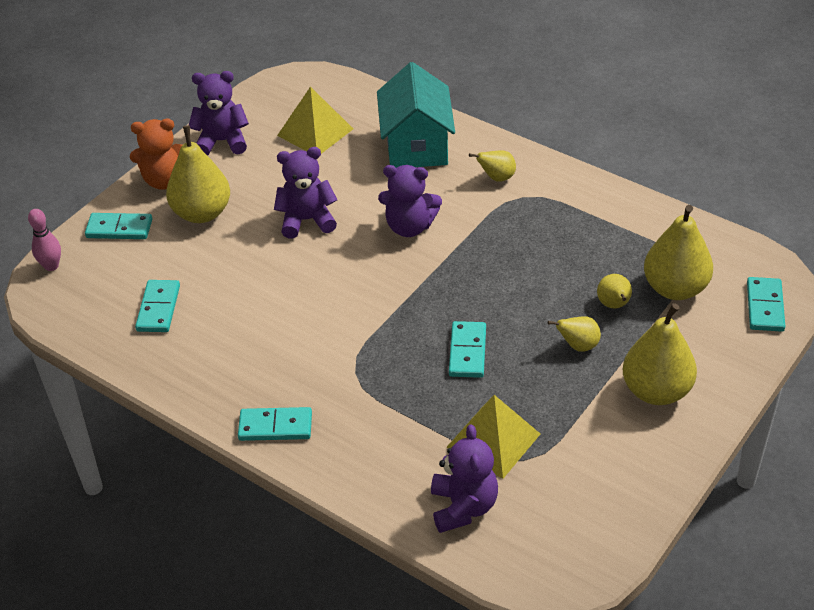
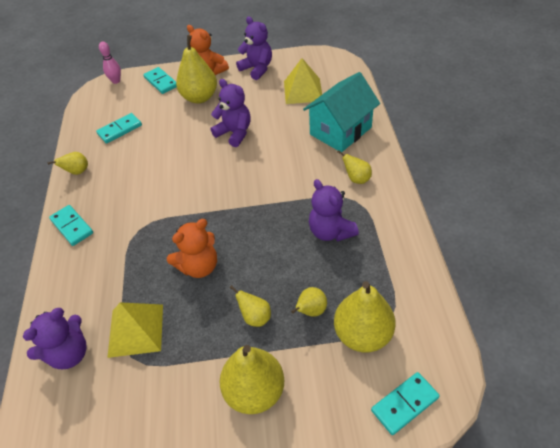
camera: 50 degrees right, 5 degrees up
(183, 381) = (77, 172): none -> yellow pear
(409, 227) = (273, 172): purple teddy bear -> purple teddy bear (330, 231)
(467, 352) = (199, 266): turquoise domino -> orange teddy bear

